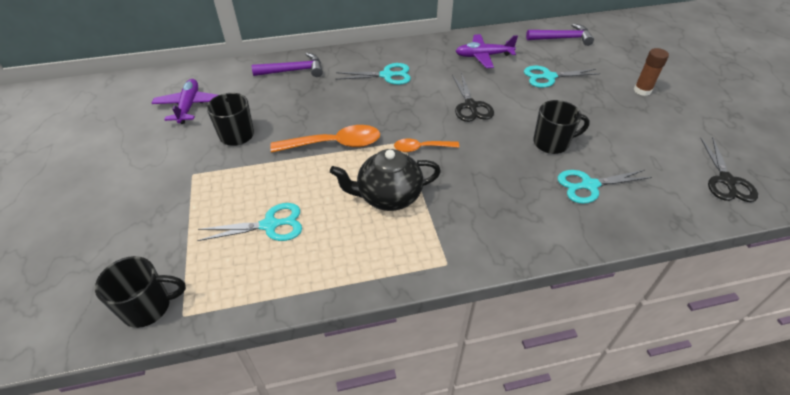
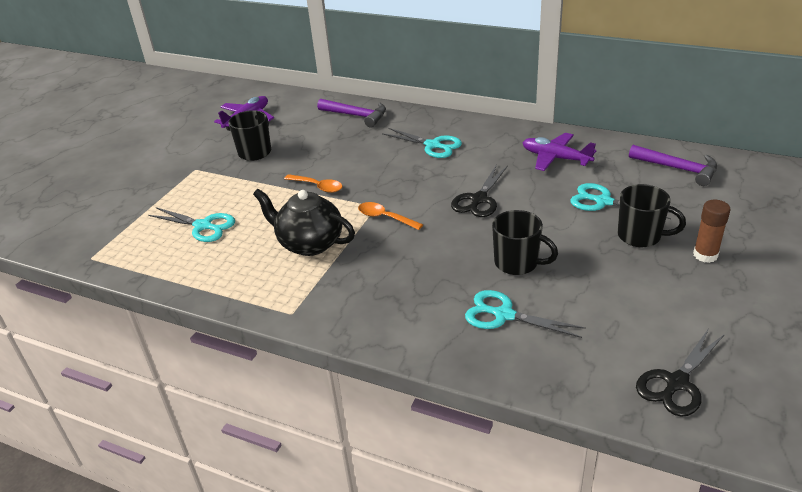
camera: 40 degrees right, 10 degrees down
(148, 307) = (79, 243): black mug -> black mug (640, 236)
(334, 144) = (318, 187): orange spoon -> orange spoon, size x0.60

